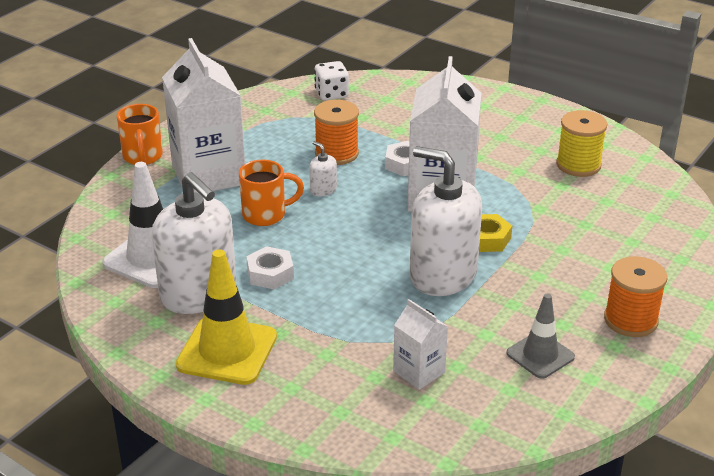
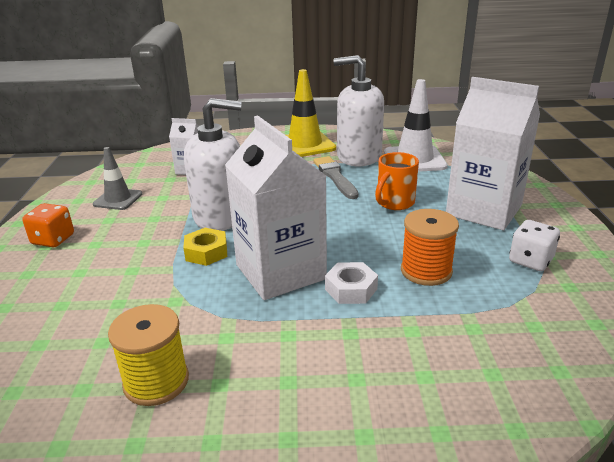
camera: 145 degrees right, 5 degrees down
(143, 157) = (552, 202): orange mug -> none
(270, 274) = (335, 177): white nut -> grey brush
(323, 190) = (385, 235): white soap dispenser -> none
(331, 94) = (557, 344): white dice -> white dice (530, 261)
(630, 320) = (53, 239): orange spool -> orange dice

